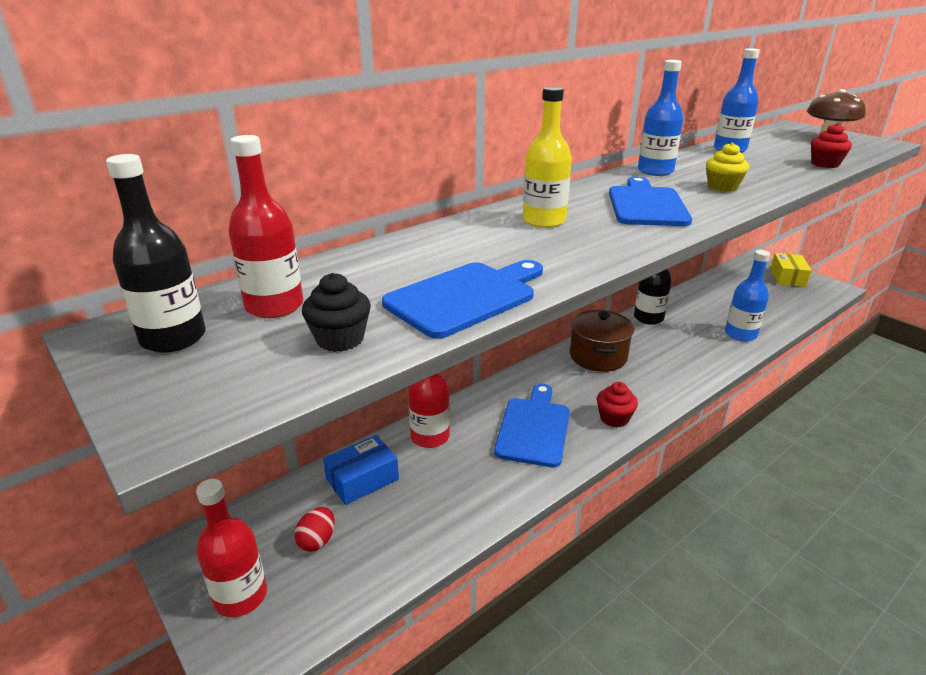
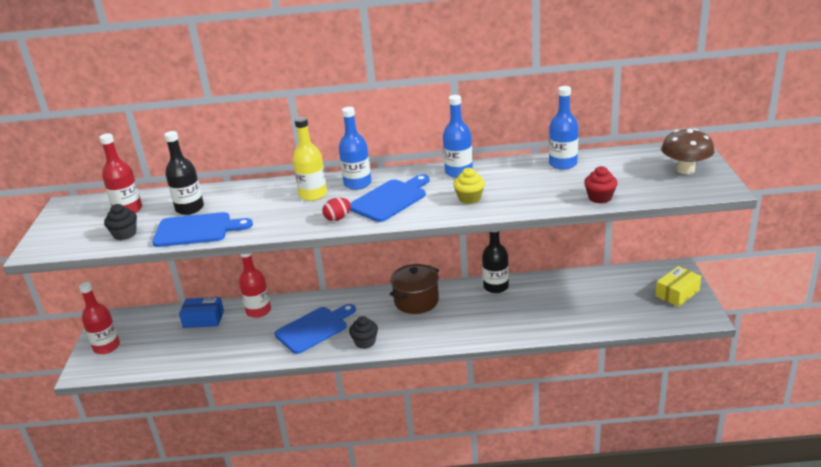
camera: 40 degrees right, 0 degrees up
(173, 338) = (80, 214): black bottle -> black bottle (190, 208)
(317, 541) = (155, 338): red egg -> red egg (338, 218)
(614, 418) = (365, 342): red cupcake -> black cupcake
(740, 334) = (543, 323): blue bottle -> blue bottle (357, 184)

